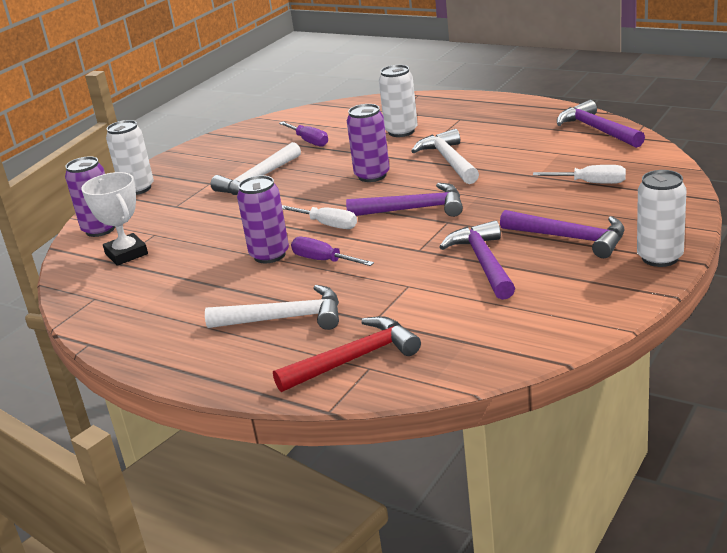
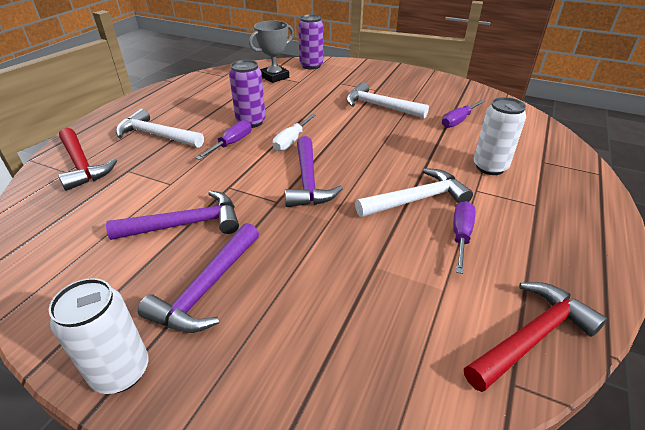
camera: 80 degrees right, 10 degrees up
(126, 254) = (274, 77): white trophy -> grey trophy
(137, 189) = (369, 68): white can -> none
(285, 318) = (156, 135): white hammer -> white hammer turned 120 degrees clockwise
(372, 176) = (383, 156): purple can -> none
(499, 146) = (461, 236): none -> purple screwdriver
(590, 183) = (347, 316): white screwdriver -> none
(597, 130) = (532, 336): purple hammer -> red hammer

